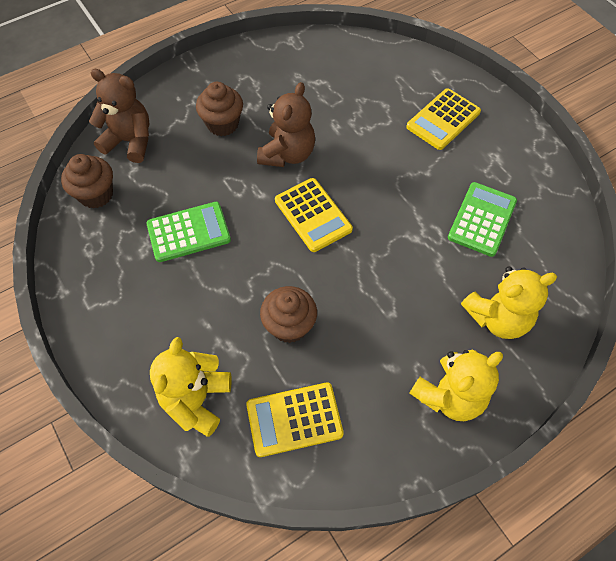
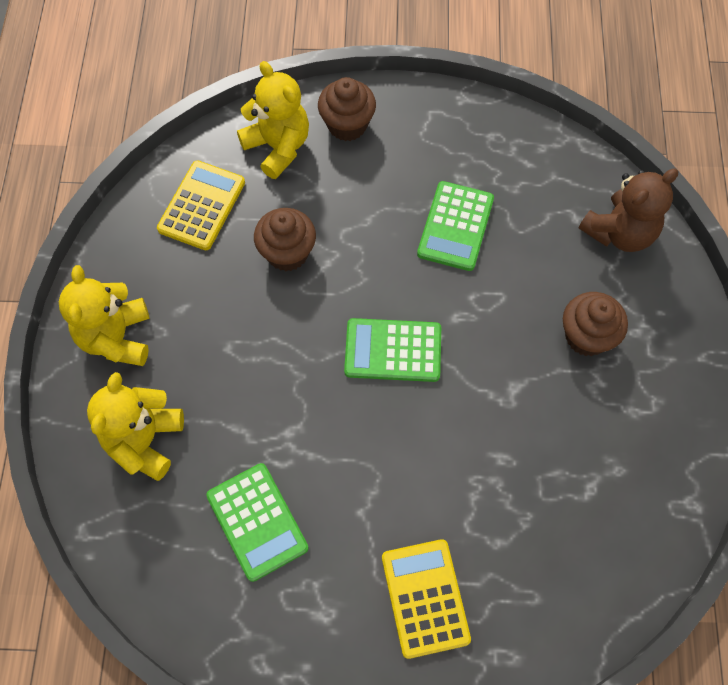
camera: 125 degrees right, 5 degrees up
(96, 194) = (562, 171): brown cupcake -> brown cupcake (347, 125)
(287, 154) = (494, 377): brown teddy bear -> none
(313, 215) = (393, 350): yellow calculator -> green calculator

